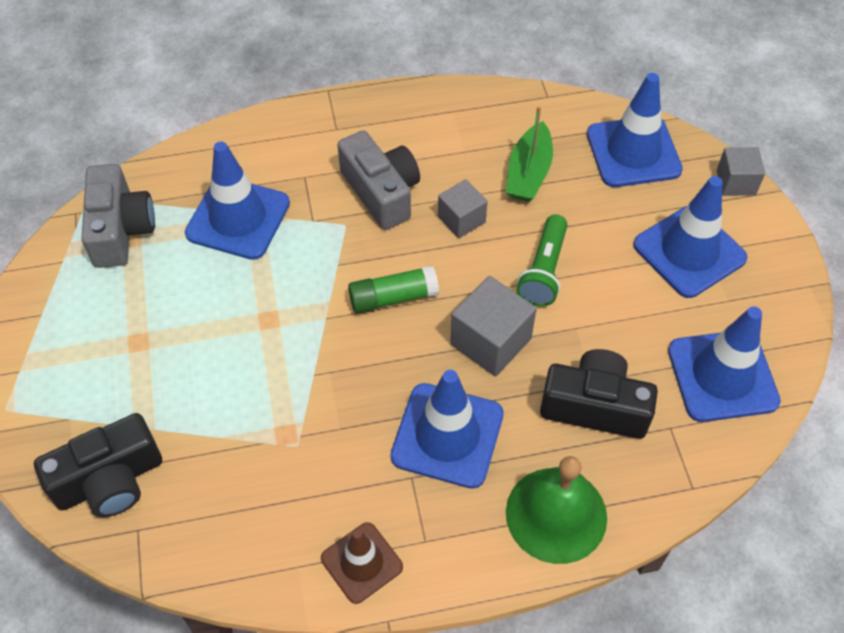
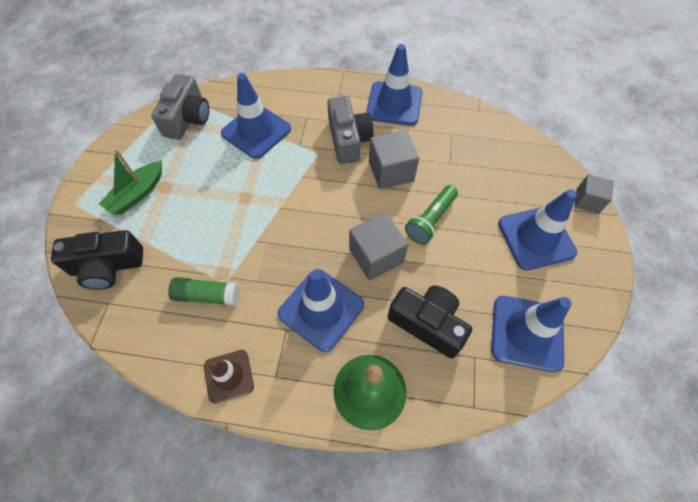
camera: 20 degrees right, 5 degrees up
(393, 297) = (326, 208): green glue stick -> green glue stick (207, 295)
(461, 219) = (391, 171): grey cube -> grey cube, size x1.56
(528, 173) = (446, 154): green boat -> green boat (137, 194)
(633, 152) = (522, 160): blue traffic cone -> blue traffic cone (394, 104)

